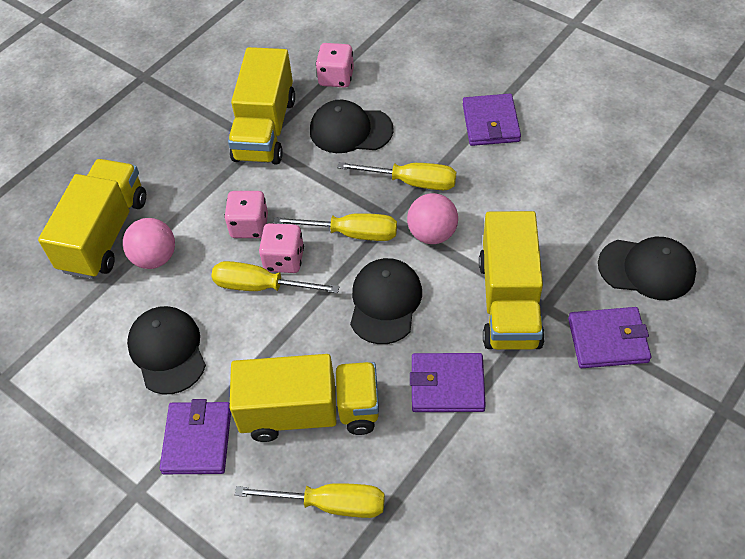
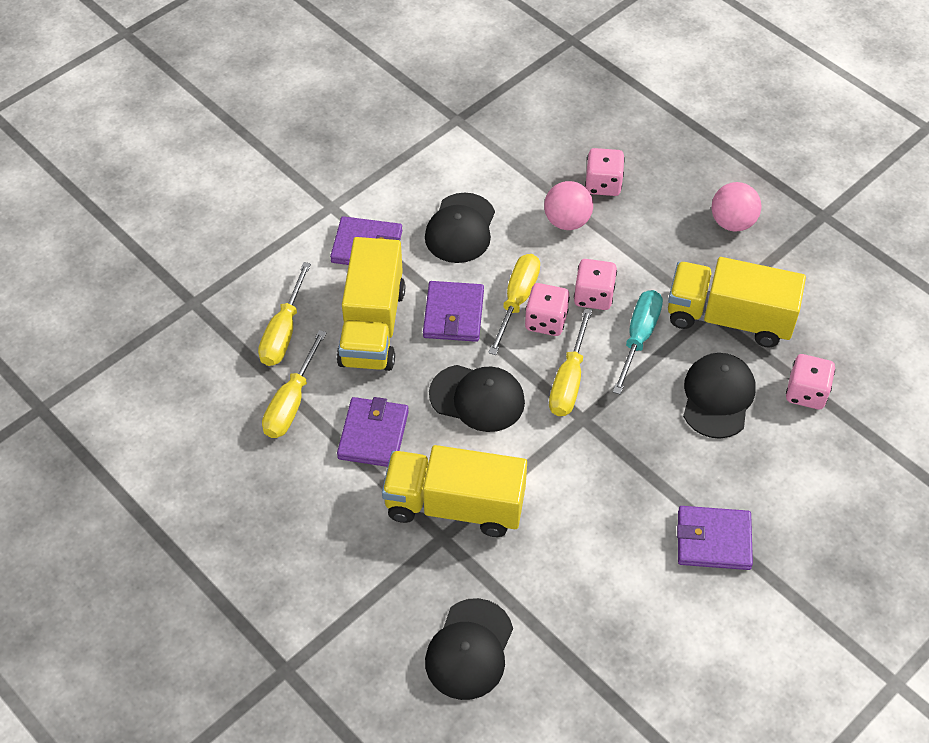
camera: 95 degrees right, 0 degrees up
(104, 234) = (603, 184): yellow truck -> pink dice
(167, 351) = (460, 228): black cap -> black cap turned 120 degrees clockwise
(294, 188) = (638, 337): none -> turquoise screwdriver
(411, 182) = (631, 444): yellow screwdriver -> yellow screwdriver (291, 402)
(432, 234) = (555, 452): pink ball -> pink ball (732, 222)
(608, 340) = (389, 585): purple wallet -> purple wallet (453, 314)

